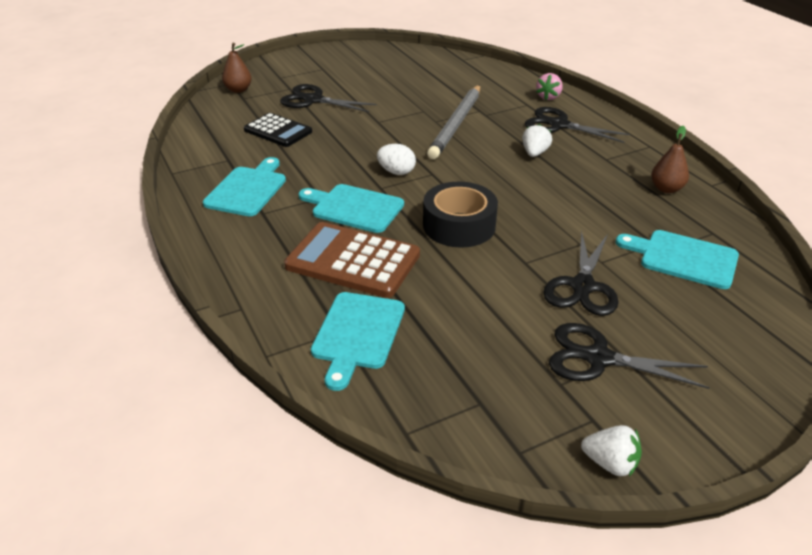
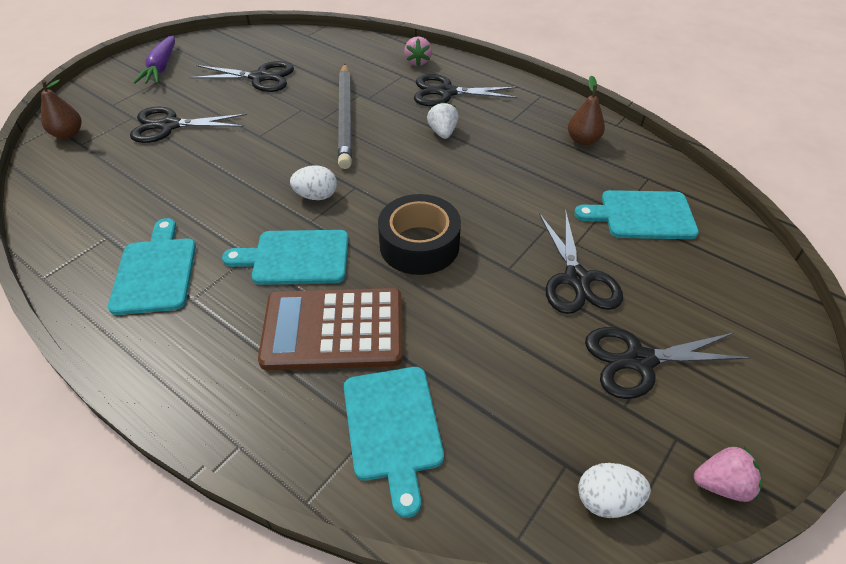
camera: 25 degrees left, 10 degrees up
(278, 131) = (149, 179): black calculator -> none
(330, 60) = (161, 68): none -> purple carrot
(403, 82) = (260, 77): none -> black scissors
(498, 436) = (607, 500): none -> white egg
(610, 463) = (721, 484): white strawberry -> pink strawberry

